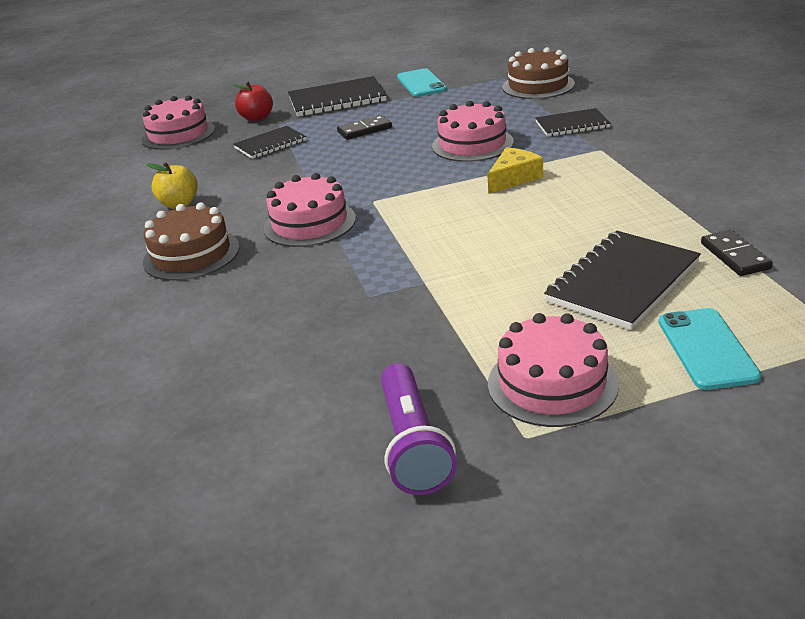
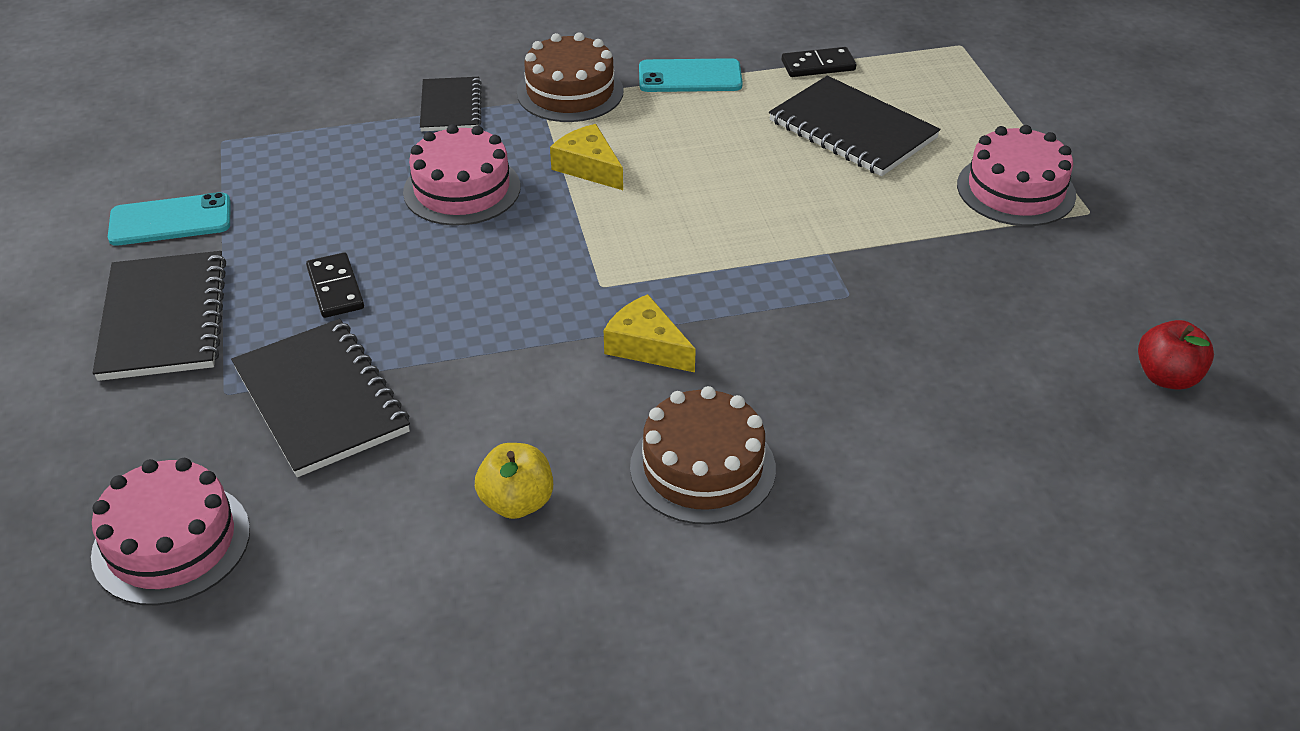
camera: 90 degrees left, 10 degrees up
(257, 118) = (171, 424): red apple -> red apple (1167, 377)
(270, 144) = (321, 400): black notebook -> black notebook, size x1.61
(309, 223) = (646, 346): pink cake -> yellow cheese
(413, 444) = (1106, 274): purple flashlight -> none
(538, 85) = (285, 114): brown cake -> brown cake (570, 92)
(707, 349) = (966, 107): turquoise phone -> turquoise phone (690, 77)

